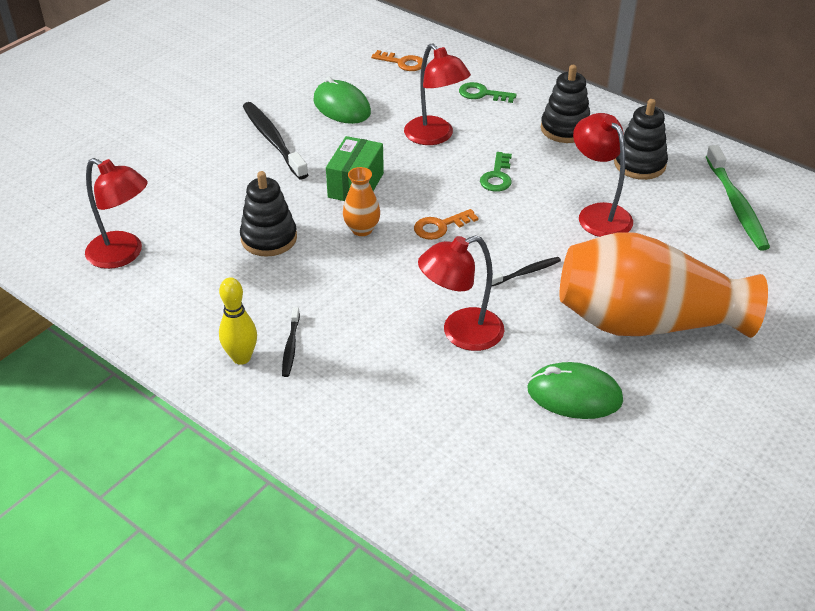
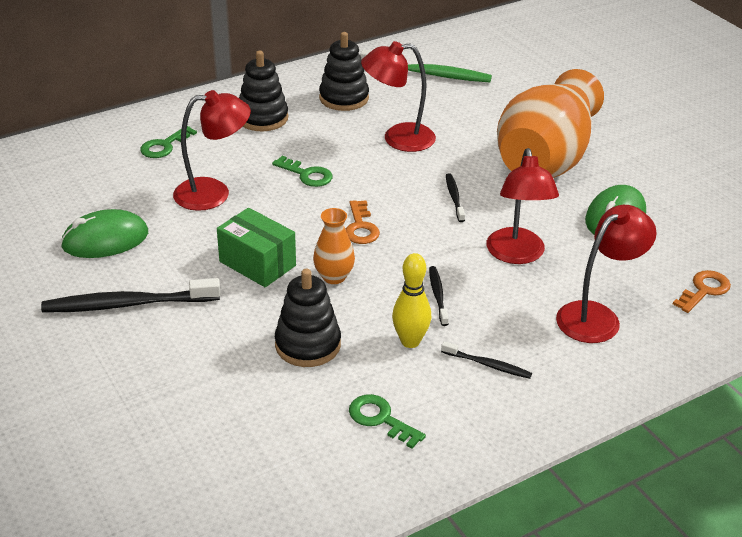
camera: 70 degrees left, 5 degrees down
(123, 254) = (264, 471): red lamp -> red lamp (597, 316)
(198, 299) = (380, 419): none -> green key
(241, 358) = (489, 403): yellow bowling pin -> yellow bowling pin (410, 341)
(369, 295) = (438, 296): none -> black toothbrush
(402, 63) = (58, 178): orange key -> orange key (704, 290)

